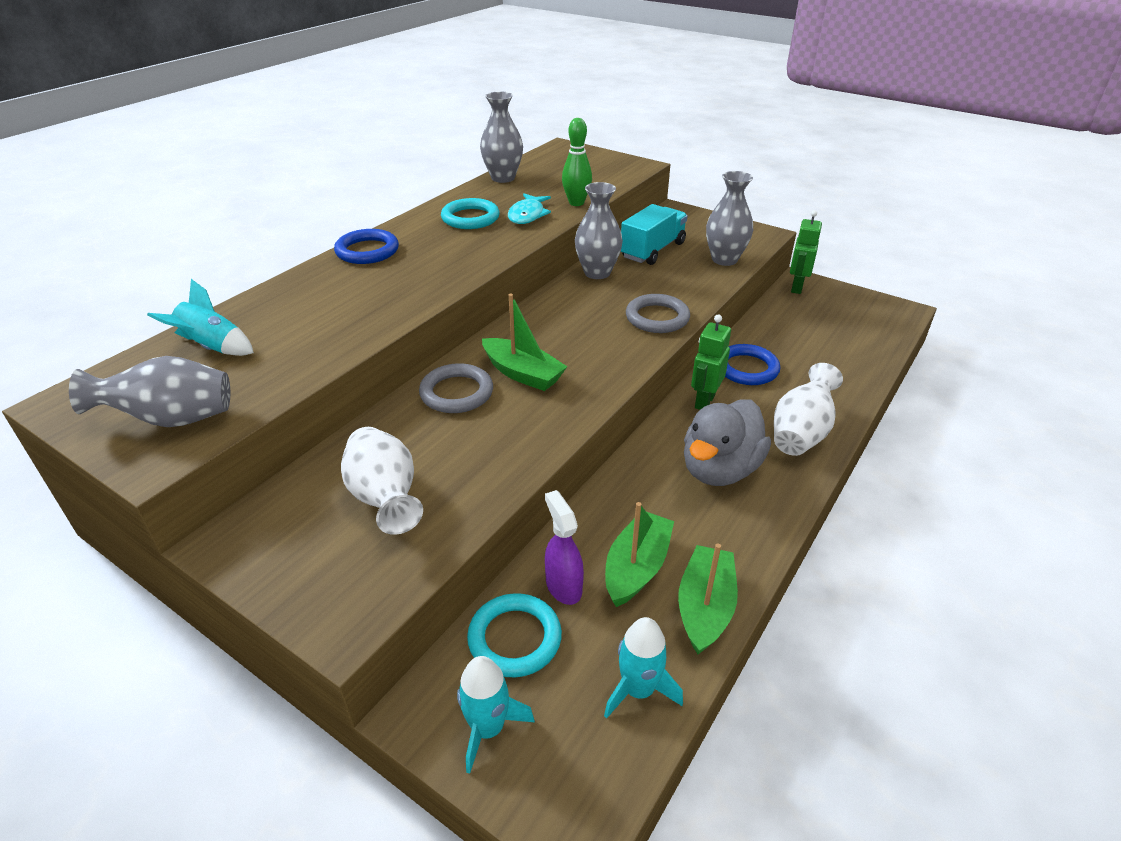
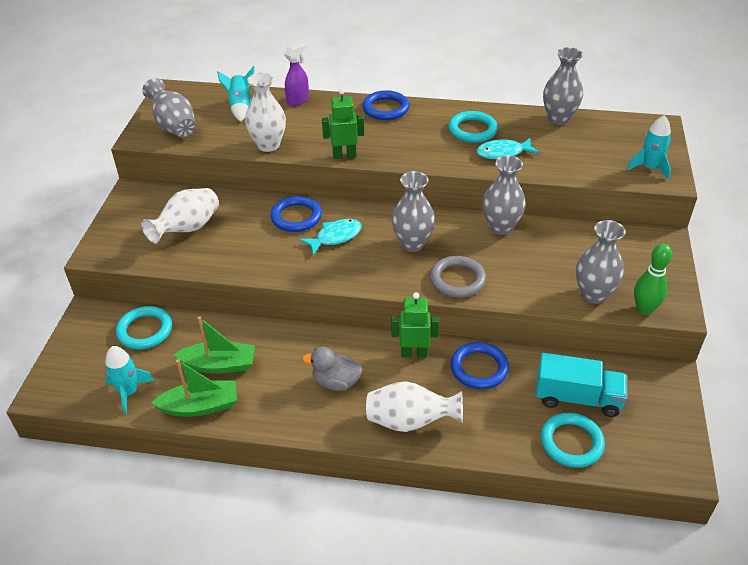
camera: 65 degrees right, 5 degrees up
(336, 346) = (268, 145): none -> white vase
(456, 393) = (296, 217): grey ring -> blue ring
(487, 729) = (86, 341): turquoise rocket -> turquoise rocket (649, 168)
(523, 374) = (335, 237): green boat -> turquoise fish
(563, 586) = (190, 337): purple spray bottle -> purple spray bottle (298, 100)
(576, 203) = (549, 169): green bowling pin -> green bowling pin (644, 309)
(579, 327) = (412, 243): none -> grey vase
(653, 250) = (568, 246): turquoise truck -> turquoise truck (577, 398)
(719, 469) = (336, 382): grey duck -> grey duck, size x0.62
(796, 287) = (653, 374): green robot -> green robot (344, 155)
(859, 350) = (571, 442): none -> turquoise ring

